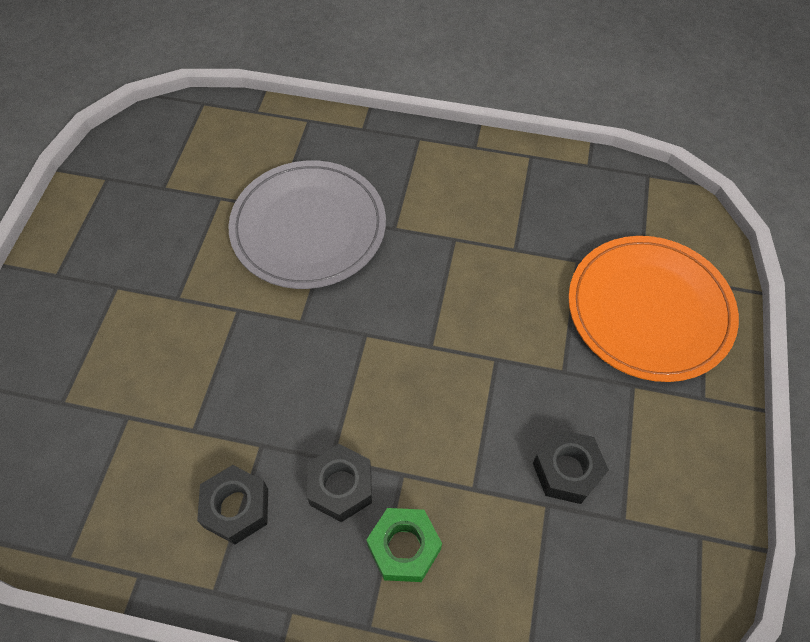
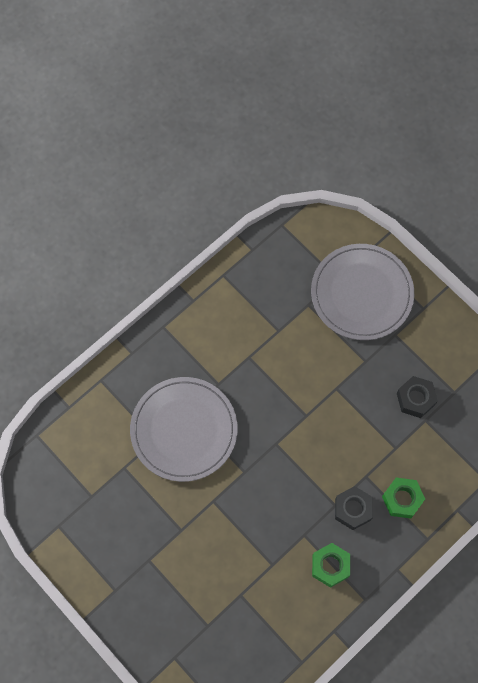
camera: 55 degrees left, 10 degrees up
(236, 508) = (330, 566): black nut -> green nut
(649, 310) = (361, 293): orange plate -> grey plate

